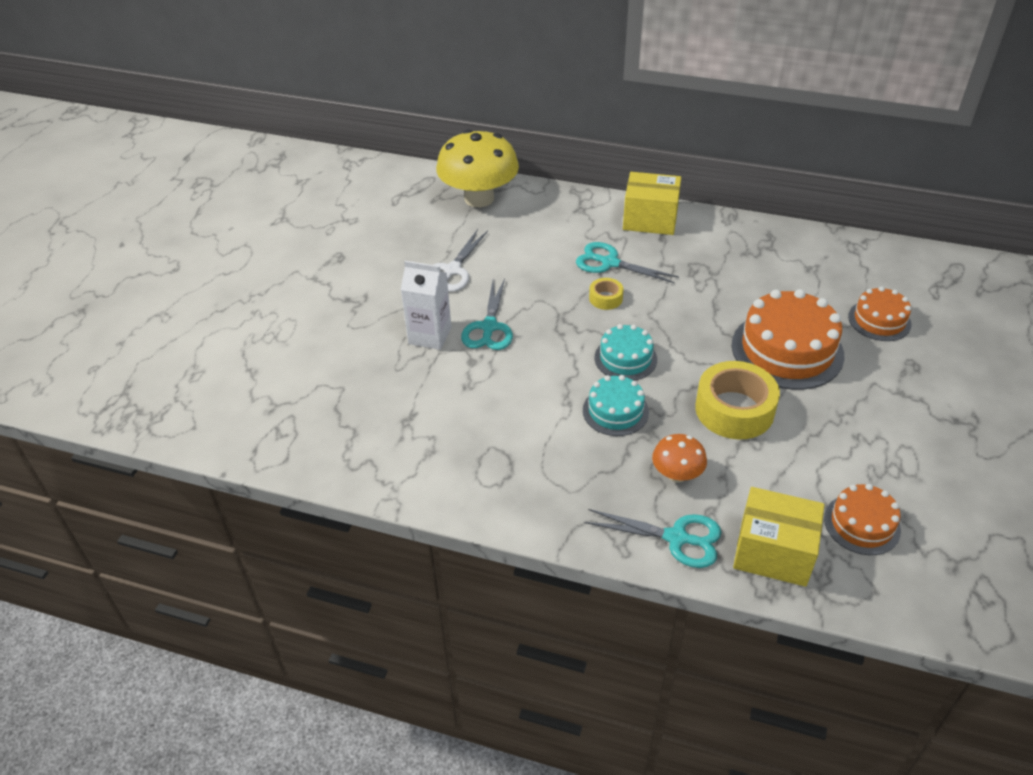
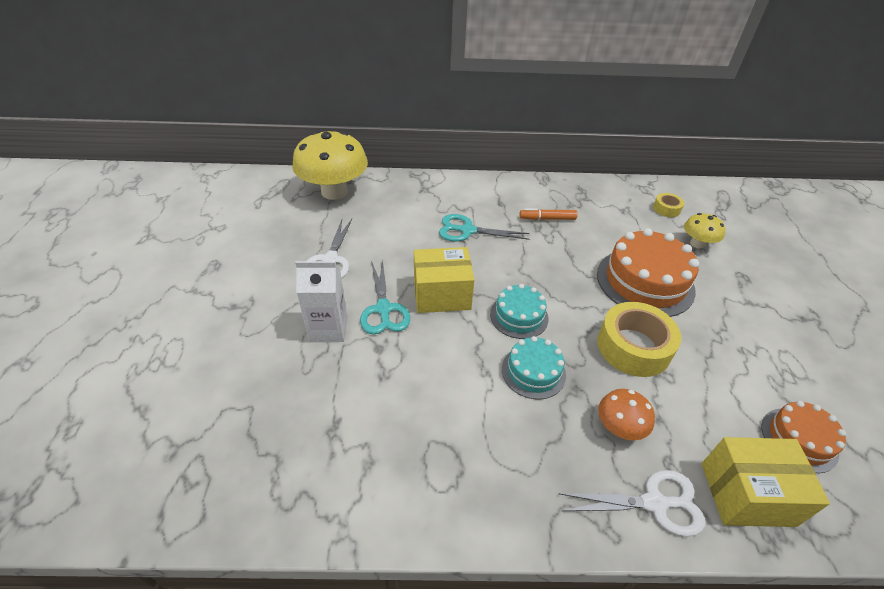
camera: 20 degrees left, 0 degrees up
(605, 298) = (477, 262): yellow tape -> yellow tape (666, 209)
(650, 219) = (484, 189): yellow box -> yellow box (442, 294)
(676, 538) = (654, 503): turquoise scissors -> white scissors
(709, 264) = (547, 218): none -> orange marker
(879, 320) = (697, 244): orange cake -> yellow mushroom

